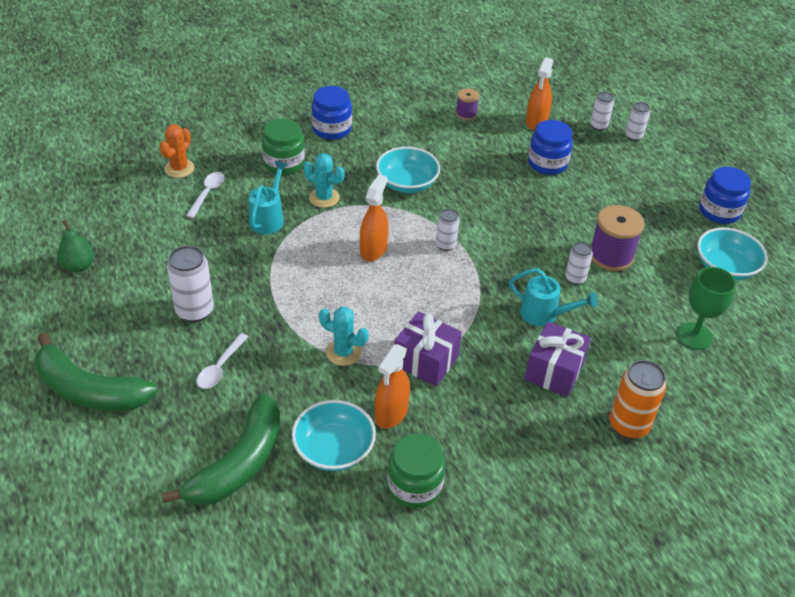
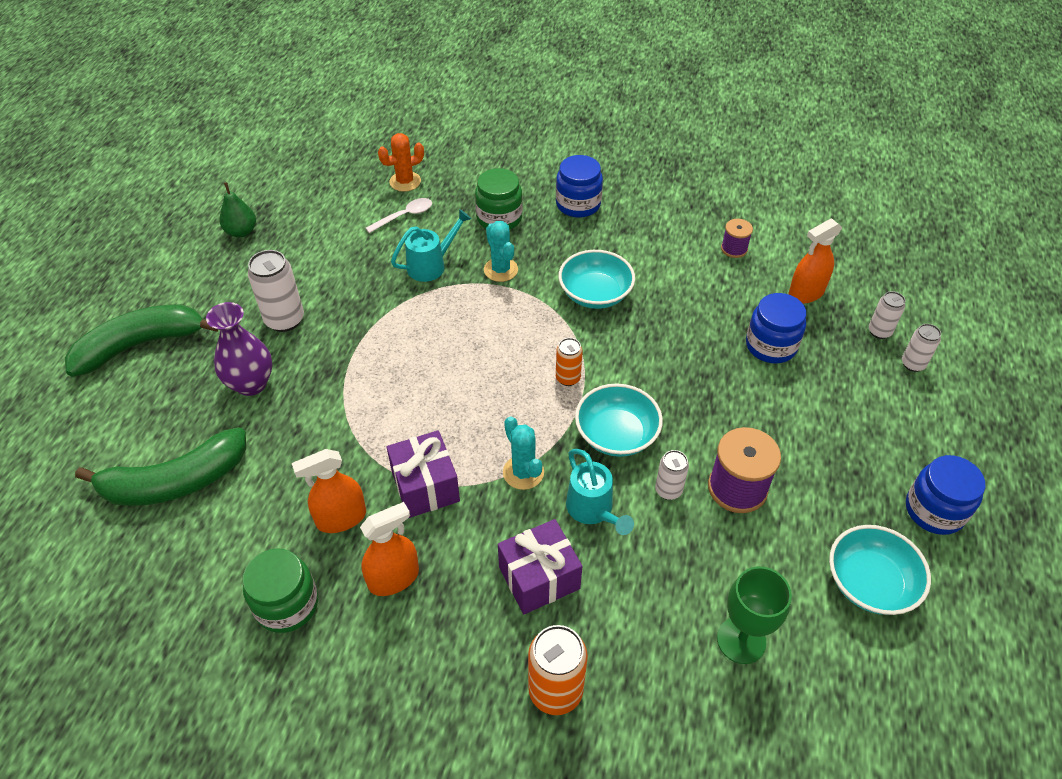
camera: 40 degrees right, 5 degrees up
(89, 390) = (140, 345): green banana -> green banana turned 90 degrees clockwise
(220, 367) = (251, 384): white spoon -> purple vase
(334, 449) = (259, 520): turquoise bowl -> turquoise bowl (616, 434)
(343, 352) = (362, 432): turquoise cactus -> turquoise cactus (523, 472)
(373, 250) = (493, 345): orange spray bottle -> orange spray bottle (394, 578)
(446, 245) = (568, 378): white can -> orange can

